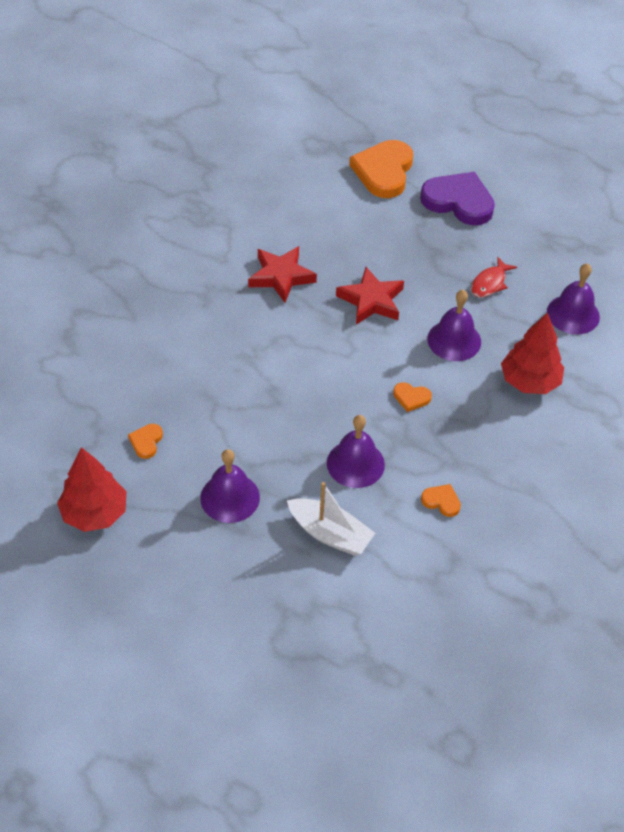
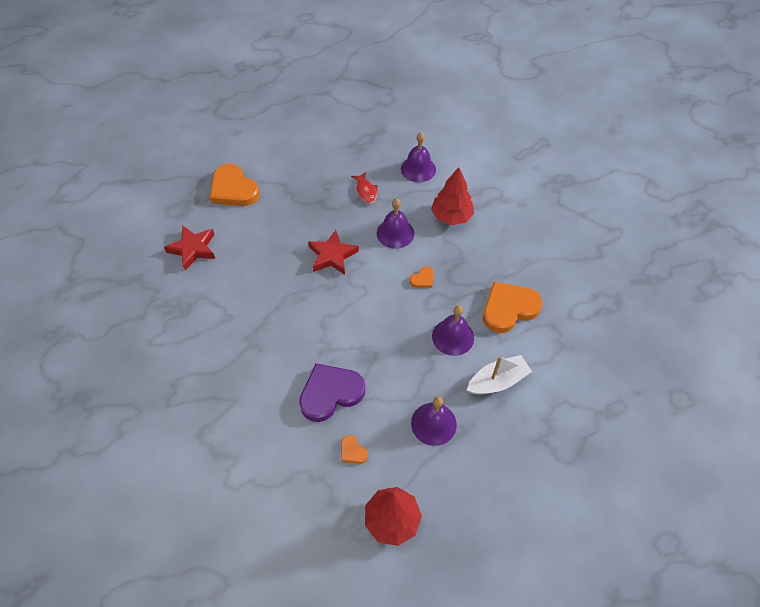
camera: 55 degrees left, 5 degrees up
(281, 276) = (273, 292): red star -> red star (193, 249)
(441, 501) = (509, 308): orange heart -> orange heart, size x2.23
(458, 201) = (291, 168): purple heart -> purple heart (330, 393)

